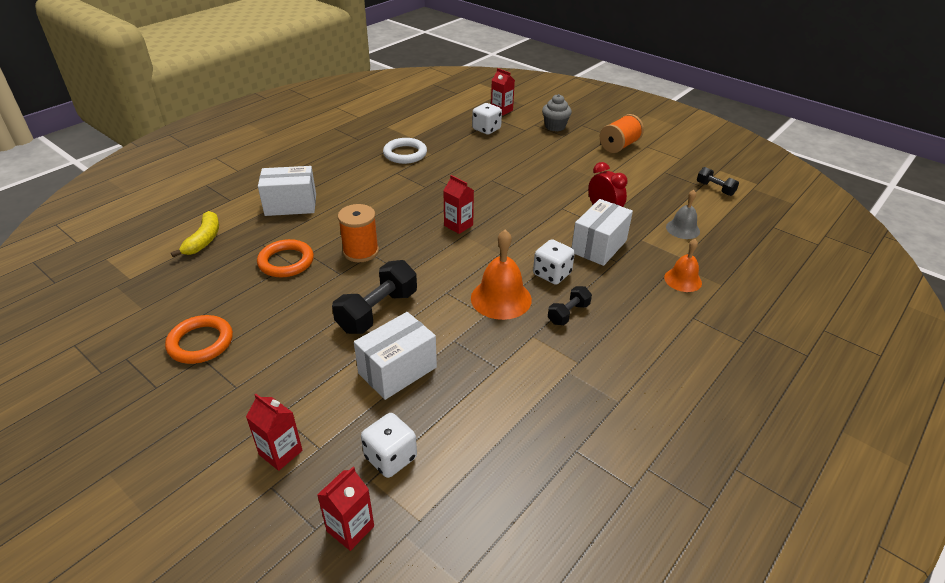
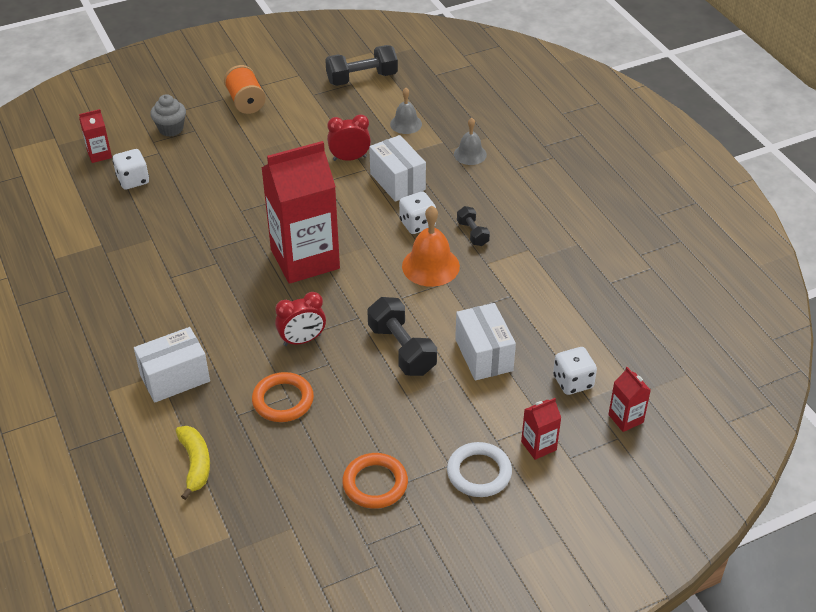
camera: 65 degrees left, 5 degrees up
(204, 240) = (195, 464): yellow banana -> yellow banana turned 45 degrees clockwise
(291, 205) = (175, 378): white box -> white box turned 45 degrees clockwise
(361, 251) = (302, 340): orange spool -> red clock
(405, 154) = (135, 259): white ring -> white ring (479, 472)
(458, 225) = (305, 259): red carton -> red carton, size x2.41
(683, 280) = (470, 154): orange bell -> grey bell
(715, 189) = (362, 78): black dumbbell -> black dumbbell, size x1.80

